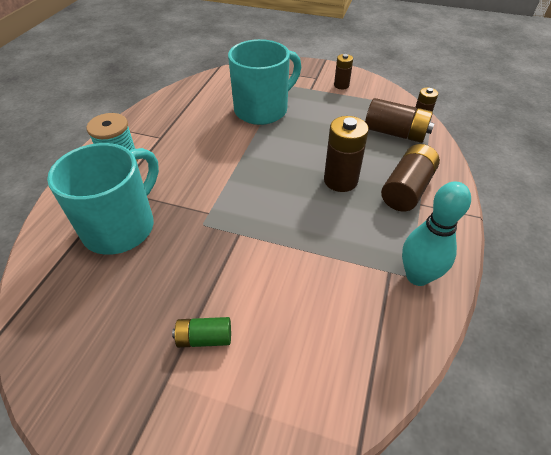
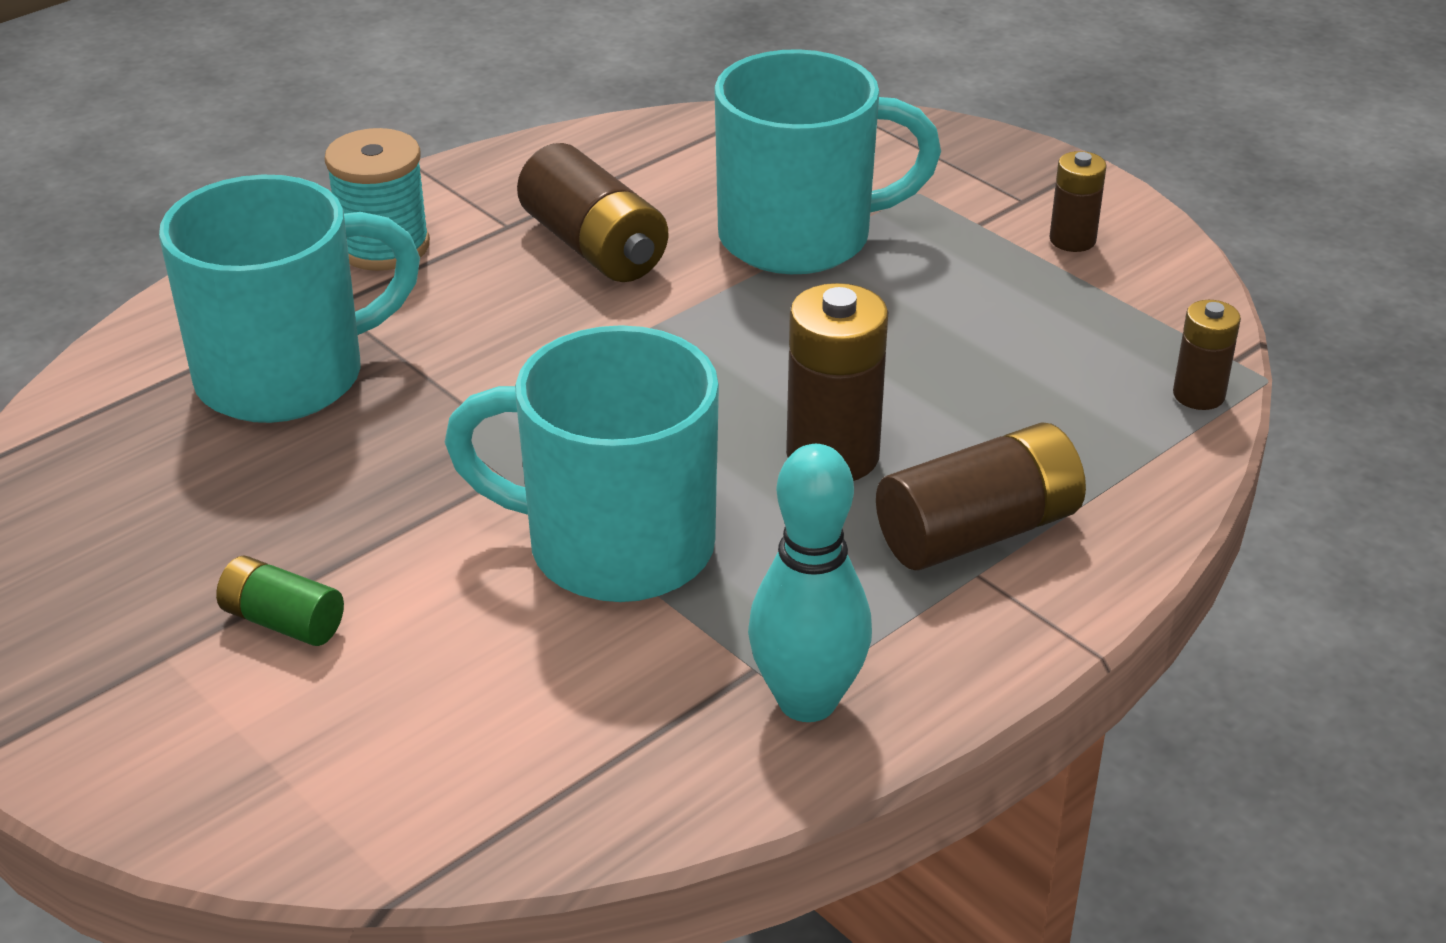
camera: 30 degrees right, 10 degrees down
(302, 245) = (614, 546): none -> turquoise mug
(395, 133) = (1093, 401): brown battery -> brown battery (594, 247)

